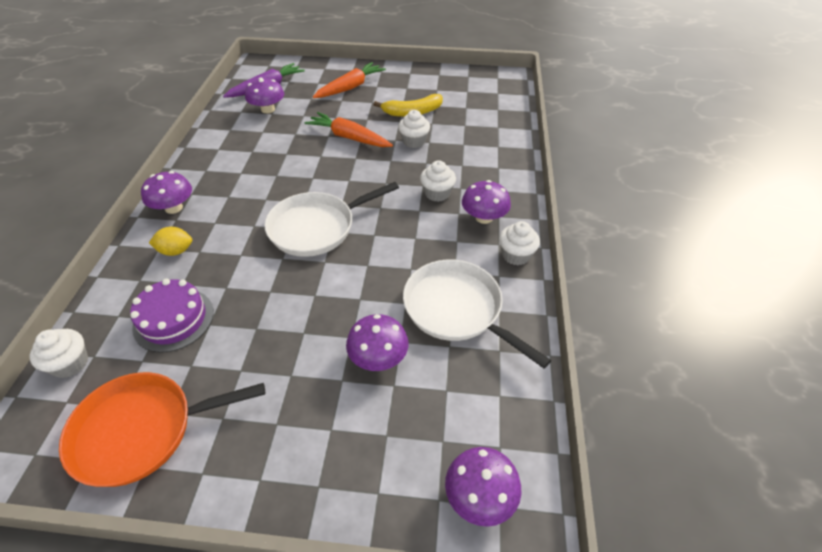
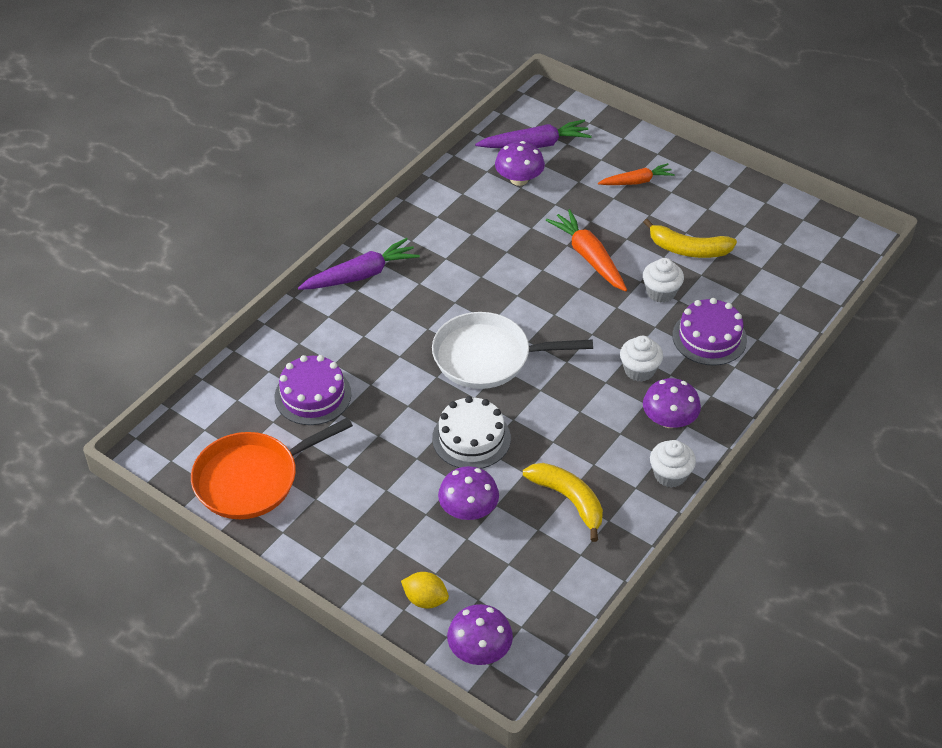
camera: 30 degrees right, 0 degrees up
(70, 363) = (217, 398): white cupcake -> none
(142, 430) = (252, 479): orange pan -> orange pan turned 45 degrees counterclockwise
(174, 208) = (360, 275): purple mushroom -> purple carrot
(176, 251) = (342, 326): yellow lemon -> yellow lemon (425, 599)
(342, 294) = (471, 438): none -> white cake
(350, 87) = (636, 181): orange carrot -> orange carrot, size x0.66
(457, 309) = (569, 501): white pan -> yellow banana
(467, 156) = (709, 337): none -> purple cake

